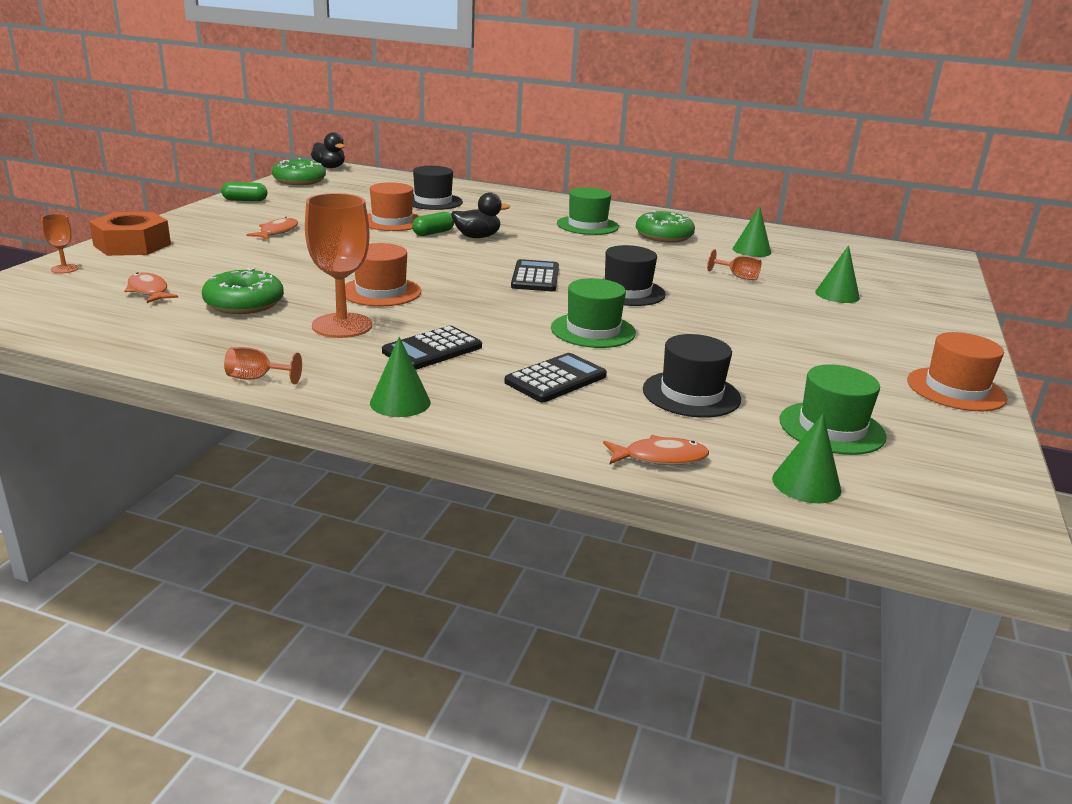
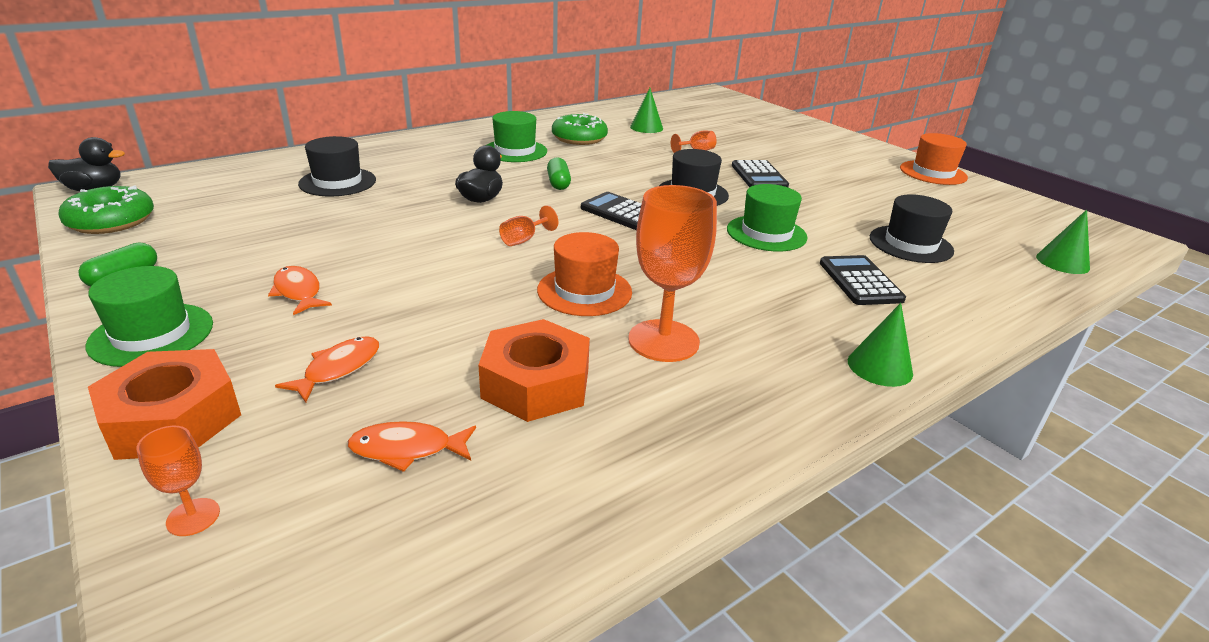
camera: 55 degrees left, 5 degrees up
(244, 303) = (536, 383): green donut -> orange nut
(257, 378) = (779, 436): orange goblet -> orange goblet (524, 240)
(392, 221) = (369, 220): orange hat -> none
(432, 349) = (762, 313): black calculator -> black calculator (759, 176)
(433, 233) = (439, 213): green capsule -> green capsule (558, 183)
(660, 457) = (1017, 293): orange fish -> orange fish (338, 369)
(831, 428) = (980, 224): green hat -> green hat (151, 334)
(837, 295) = (758, 140): green cone -> none

